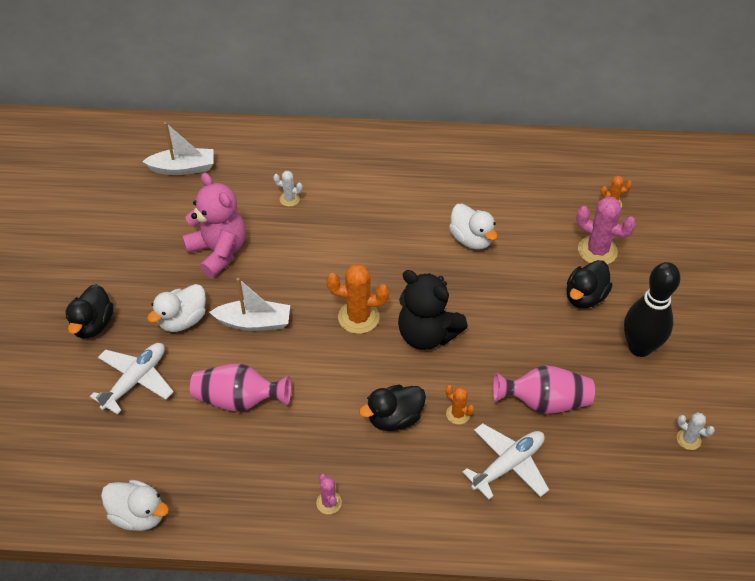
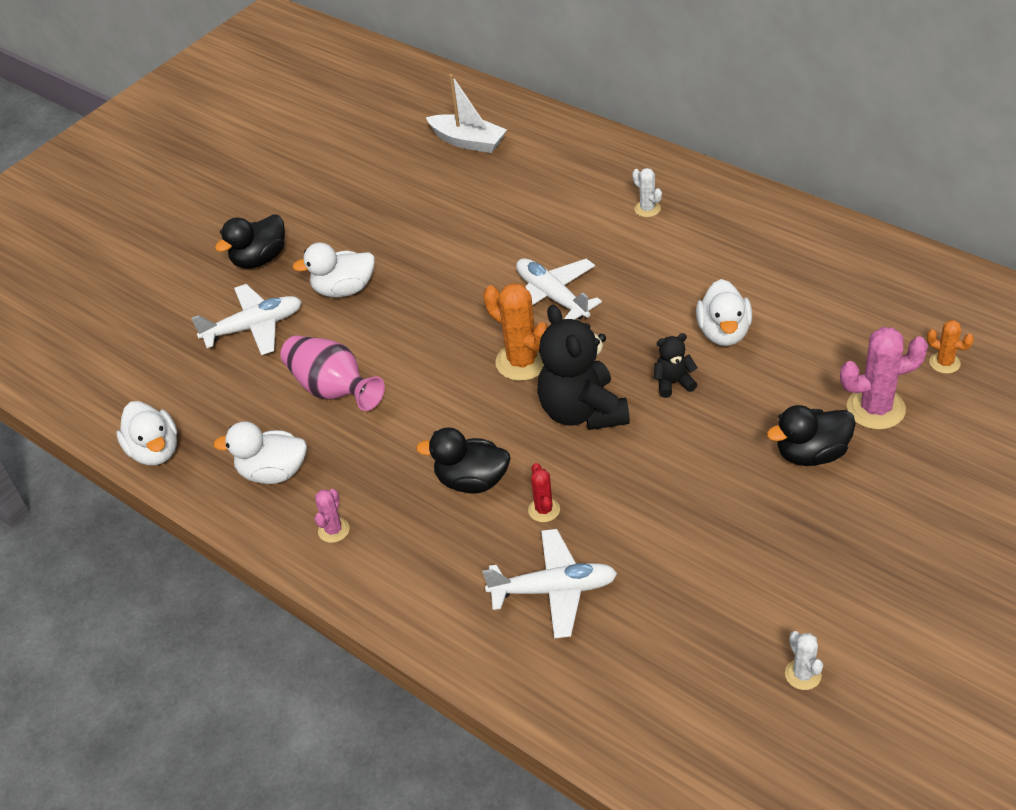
camera: 40 degrees right, 5 degrees down
(218, 252) = (434, 237): pink teddy bear -> none
(247, 484) = (273, 472): none -> white duck
(254, 322) = (410, 321): white boat -> none
(289, 199) = (552, 212): white cactus -> white cactus (647, 209)
(340, 261) = (552, 296): none -> white plane
(458, 414) = (544, 510): orange cactus -> red cactus
(468, 287) = (673, 383): none -> black teddy bear
(544, 402) = (655, 544): pink vase -> none
(597, 251) = (875, 409): pink cactus -> pink cactus turned 75 degrees counterclockwise
(639, 347) = (832, 541): black bowling pin -> none

